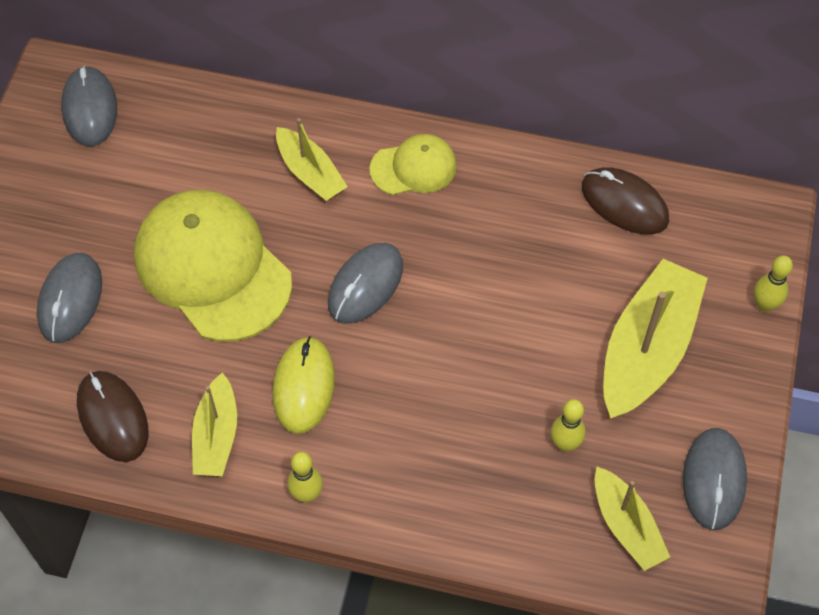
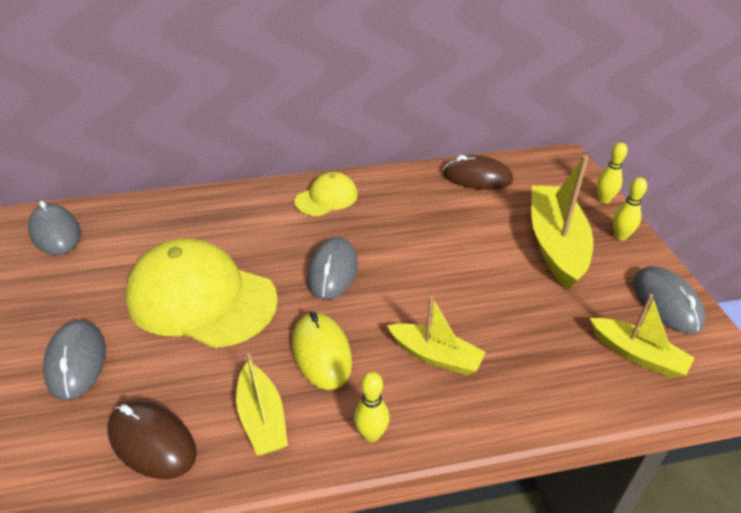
camera: 25 degrees left, 20 degrees down
(310, 173) = (252, 221): yellow boat -> yellow boat (435, 356)
(565, 444) = (549, 318): yellow bowling pin -> yellow bowling pin (620, 236)

